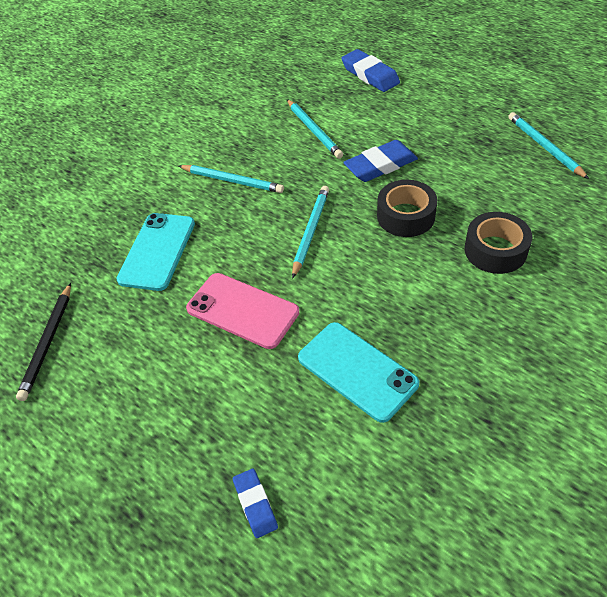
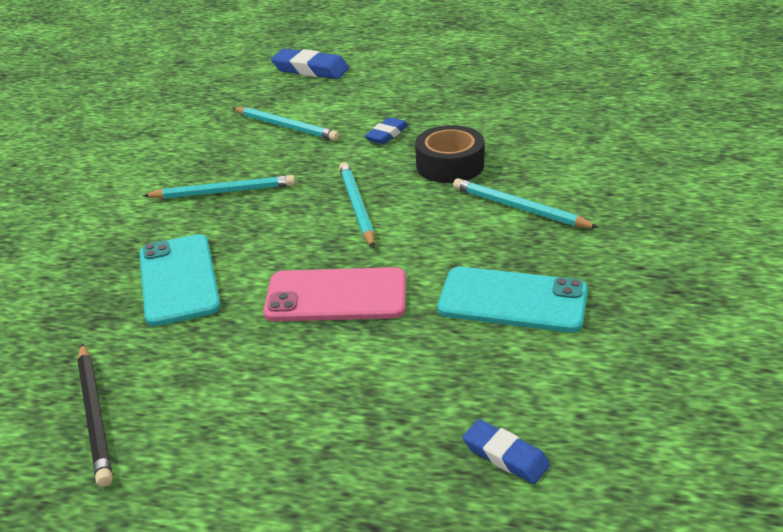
camera: 30 degrees left, 15 degrees down
(380, 165) = (387, 134): blue eraser -> blue eraser, size x0.60
(495, 250) = (563, 164): black tape -> none
(545, 147) = (538, 80): turquoise pencil -> turquoise pencil (520, 208)

